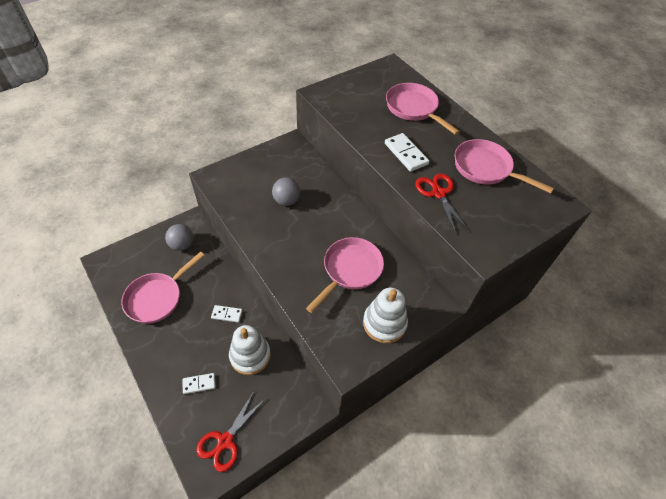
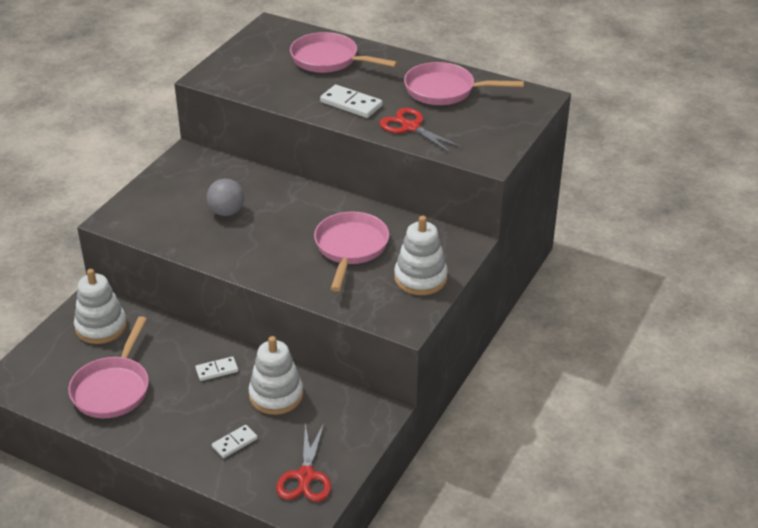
camera: 25 degrees left, 15 degrees down
(182, 245) = (101, 327): grey ball -> white stacking toy

